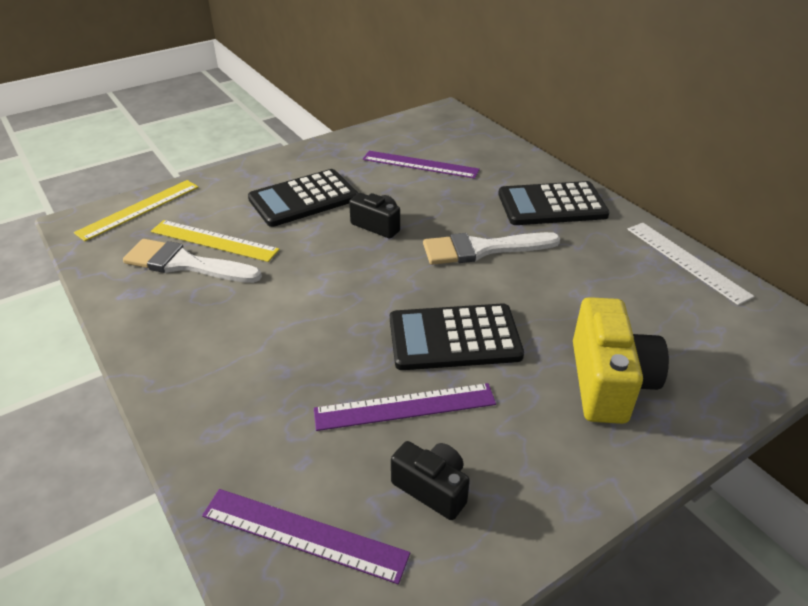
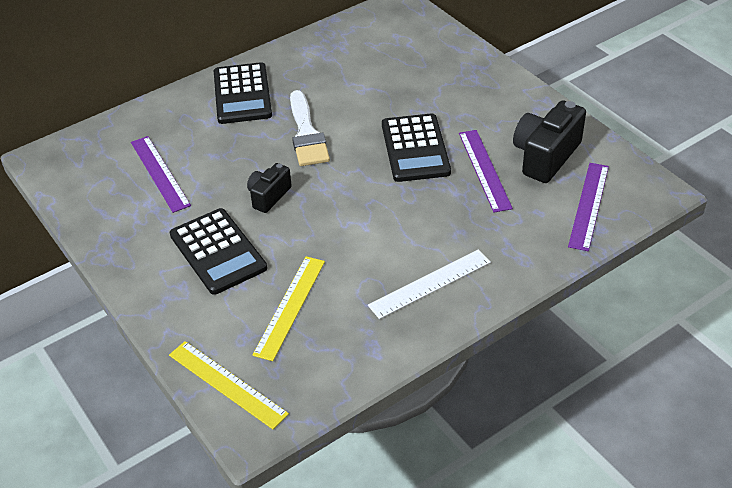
camera: 90 degrees left, 5 degrees up
(185, 264) = (328, 320): white brush -> none
(420, 164) = (160, 173): purple ruler -> purple ruler turned 45 degrees counterclockwise
(432, 488) = (545, 156): black camera -> black camera, size x1.71
(608, 382) = (449, 84): yellow camera -> none
(686, 261) = (322, 37): white ruler -> white ruler (430, 283)

